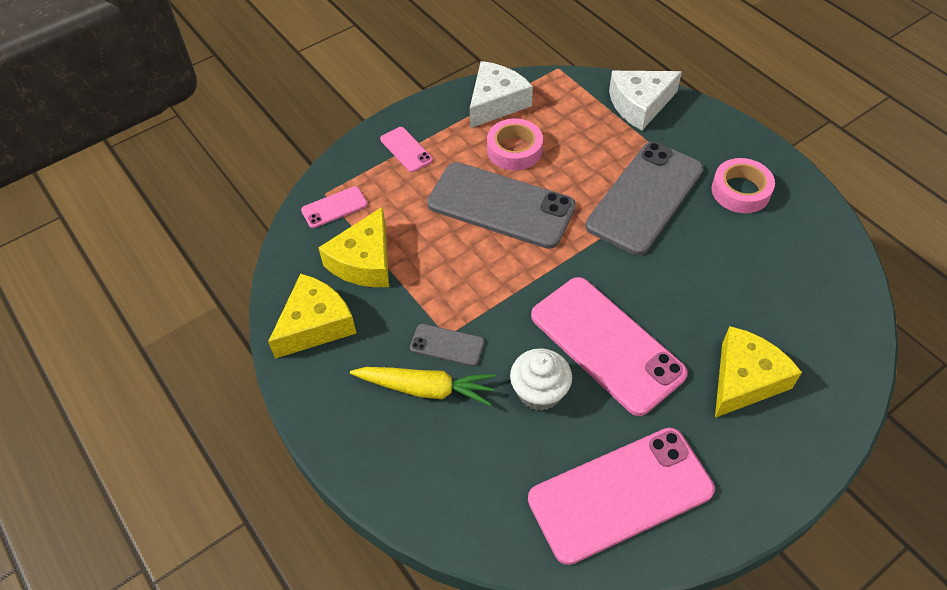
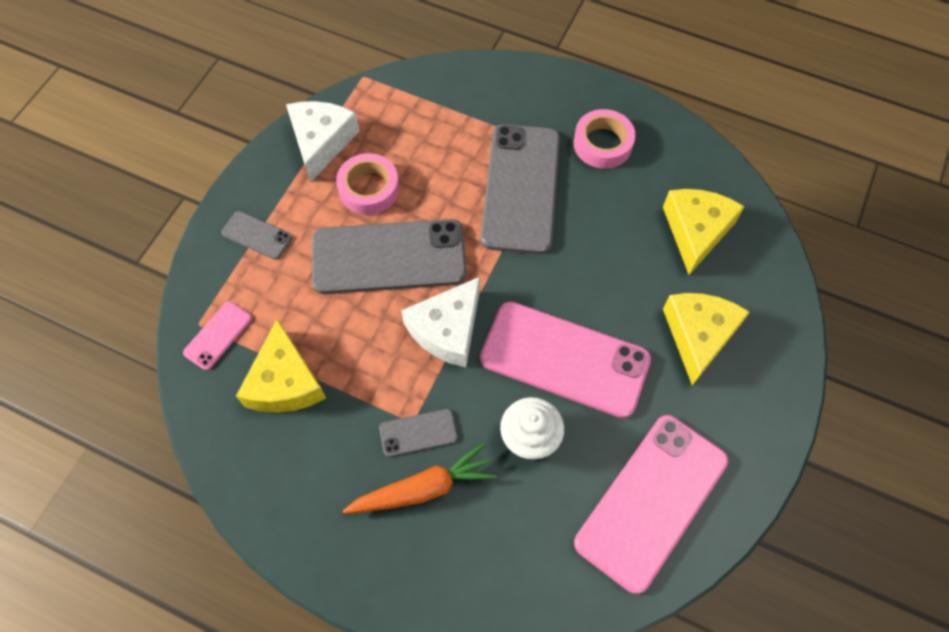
camera: 30 degrees left, 10 degrees up
(315, 324) = (274, 475): yellow cheese -> yellow cheese (696, 231)
(406, 149) = (257, 235): pink phone -> grey phone
(426, 389) = (423, 488): yellow carrot -> orange carrot
(639, 105) = (464, 87): white cheese -> white cheese (447, 330)

